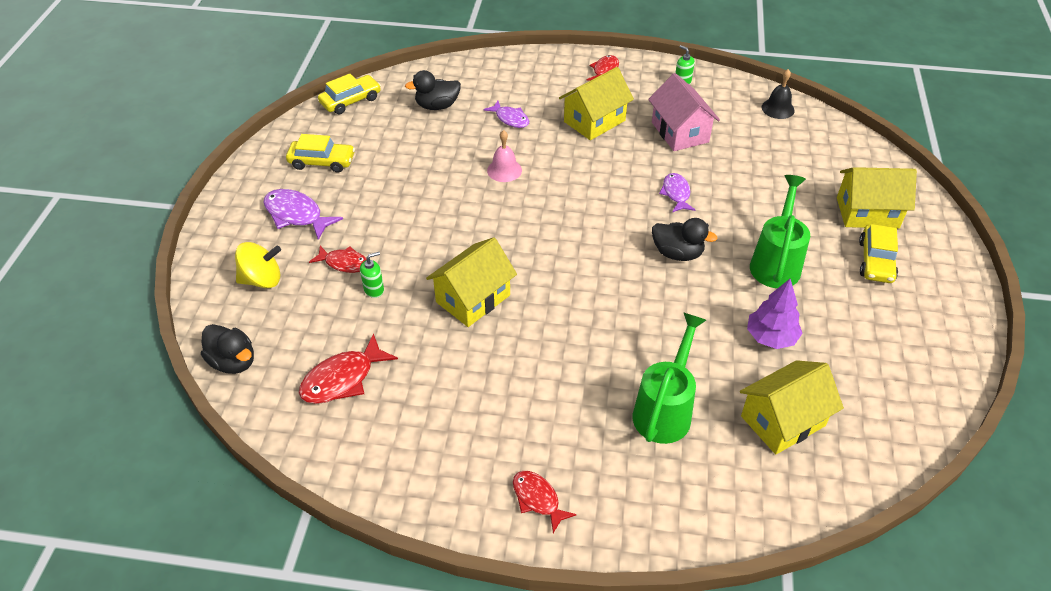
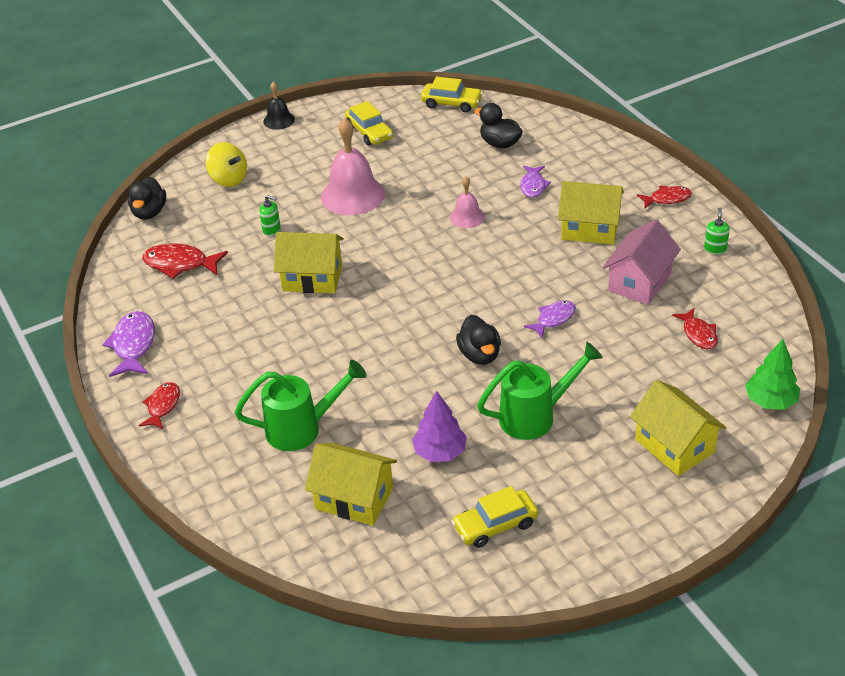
camera: 55 degrees right, 5 degrees down
(296, 215) = (303, 155): purple fish -> purple fish (133, 345)
(344, 263) = (282, 202): red fish -> red fish (698, 334)
(393, 215) = (353, 195): none -> pink bell
(778, 108) = (758, 323): black bell -> black bell (279, 120)
(859, 147) = (770, 401): none -> green tree
(876, 261) = (611, 478): yellow car -> yellow car (495, 525)

